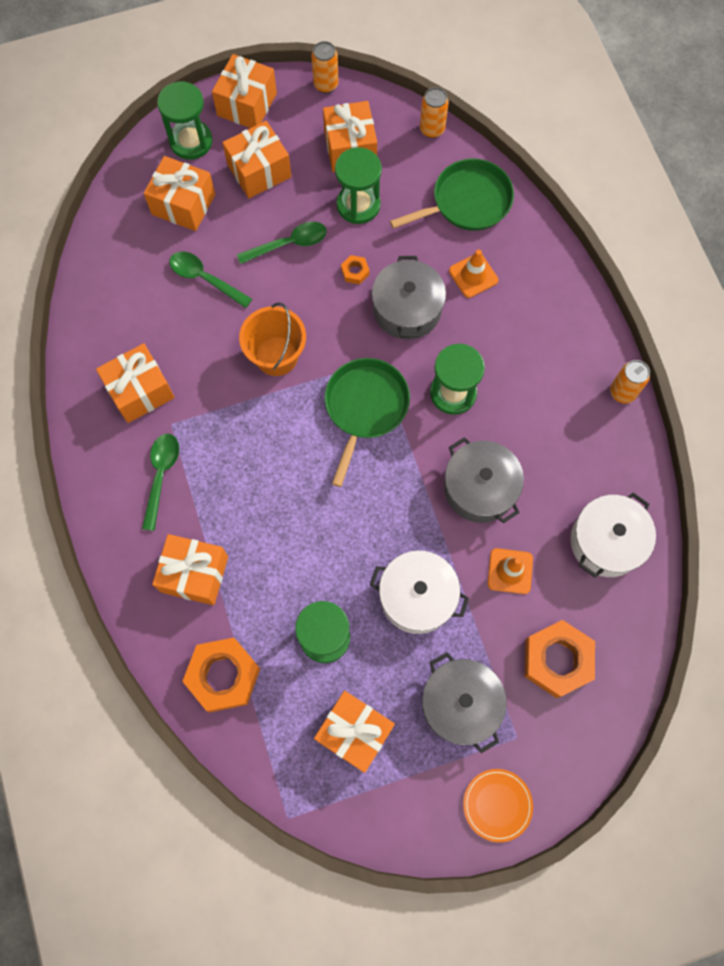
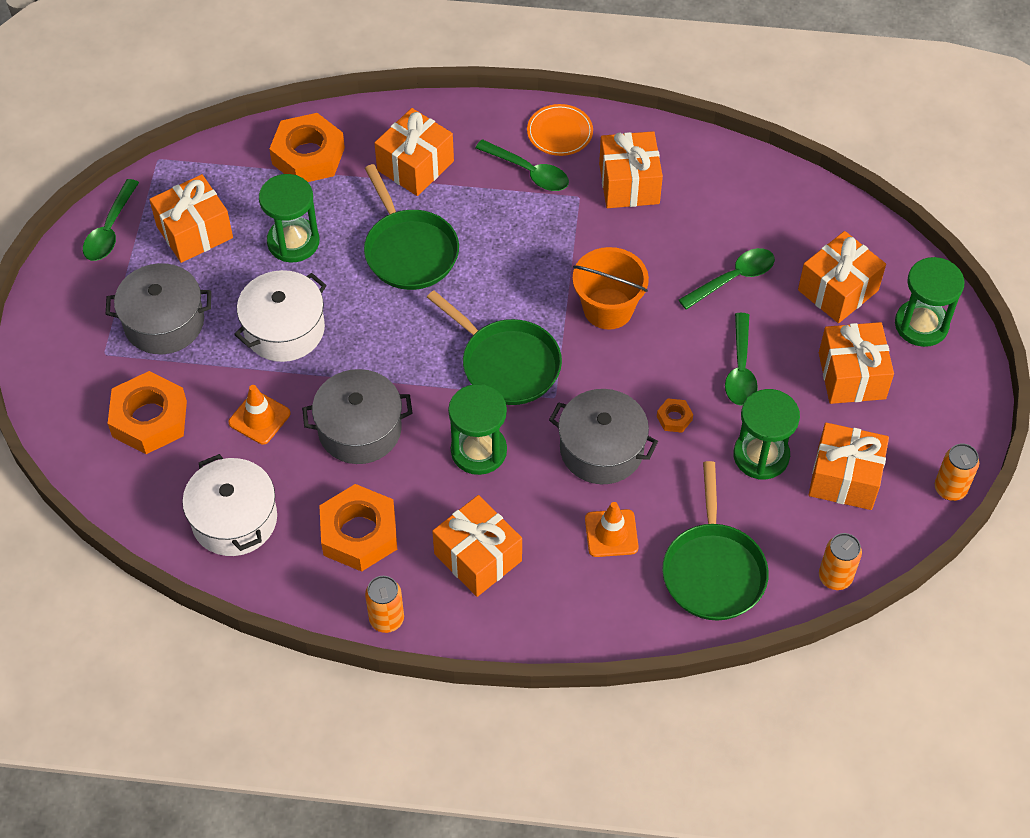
camera: 115 degrees right, 15 degrees down
(247, 104) = (952, 396): orange gift -> orange gift (478, 557)
(289, 534) = (409, 250): none -> green pan
(388, 814) = (110, 229): none -> green spoon
(497, 805) = (60, 313): orange plate -> orange plate (559, 132)
(567, 444) = (359, 533): none -> orange nut

